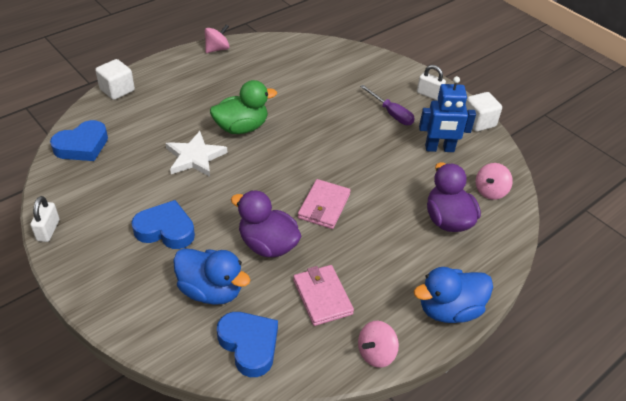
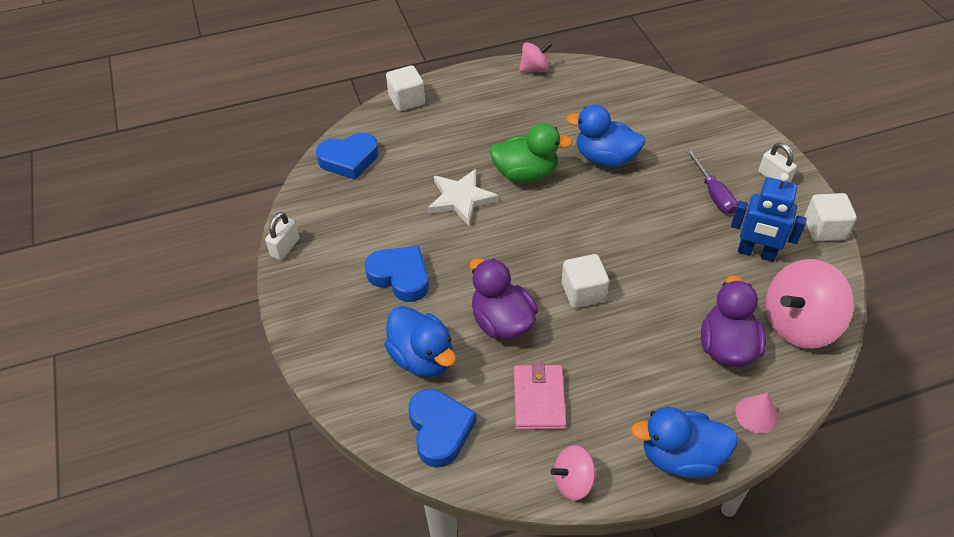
camera: 25 degrees right, 5 degrees up
(300, 104) = (605, 158): none -> blue duck
(324, 206) = (583, 292): pink wallet -> white cube
(489, 263) = (756, 414): none -> pink cone
(490, 191) = (799, 324): pink spinning top -> pink spinning top, size x1.87

